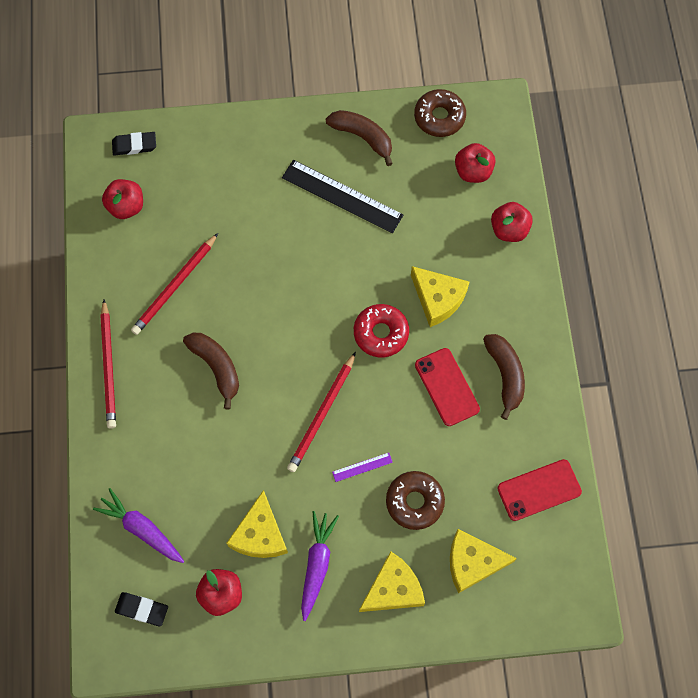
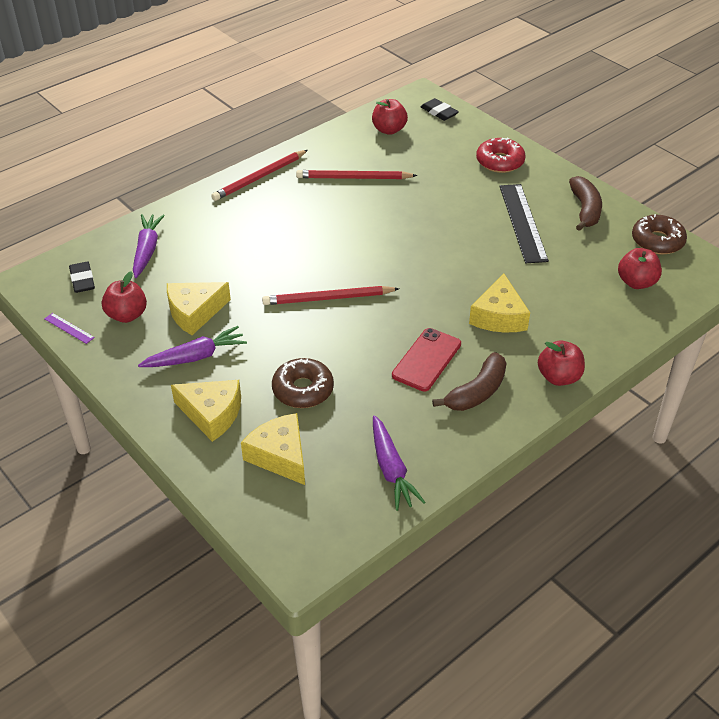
camera: 55 degrees right, 25 degrees down
(216, 367) = (311, 226): brown banana -> none
(362, 467) = (304, 343): purple ruler -> purple ruler (69, 328)
(381, 333) = (432, 298): red donut -> red donut (500, 162)
(509, 230) = (612, 329): red apple -> red apple (558, 377)
(539, 490) = (391, 469): red phone -> purple carrot

